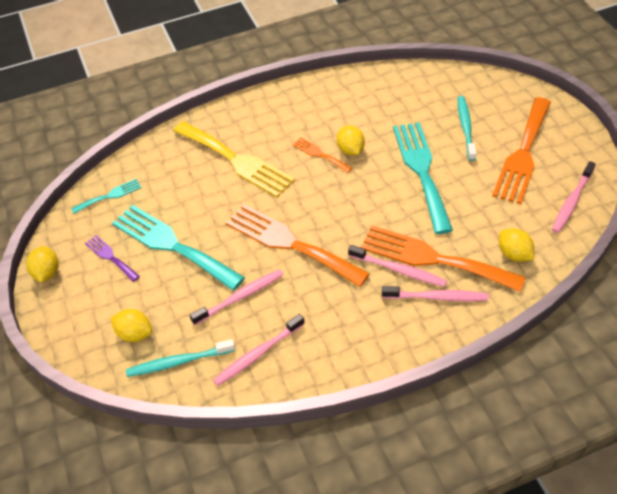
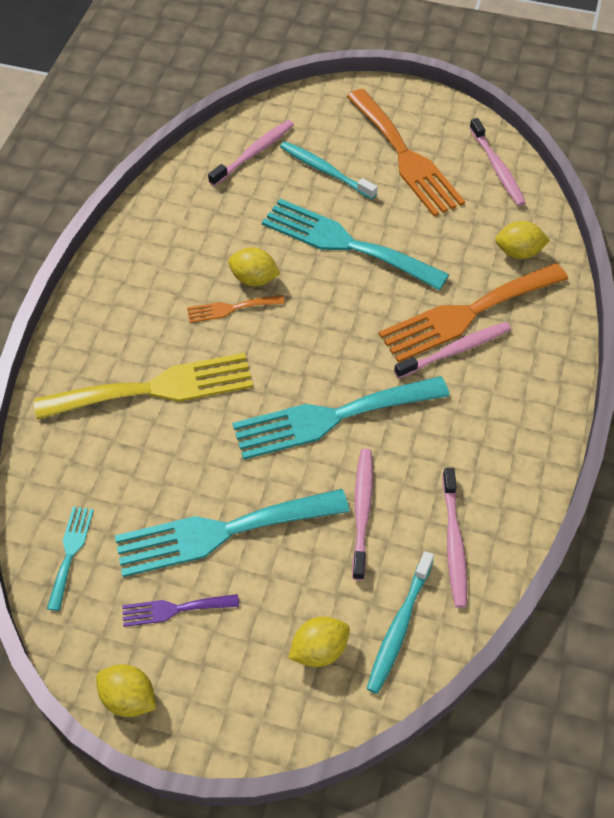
camera: 55 degrees left, 5 degrees up
(290, 243) = (331, 417): orange fork -> turquoise fork
(437, 297) = (516, 344): pink toothbrush -> pink toothbrush (254, 153)

